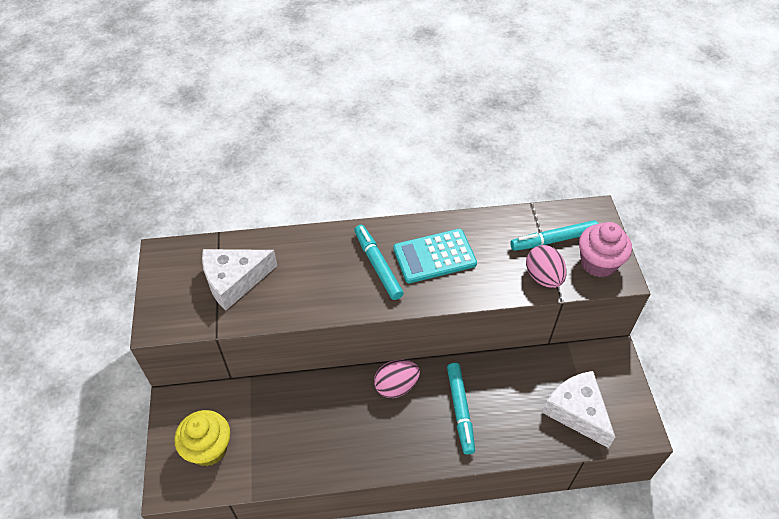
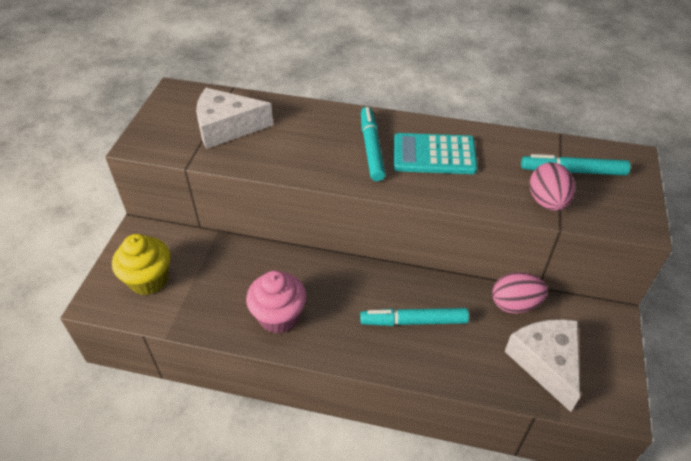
camera: 20 degrees right, 5 degrees down
(396, 386) = (355, 279): pink egg -> pink egg (515, 304)
(460, 410) = (414, 321): turquoise marker -> turquoise marker turned 75 degrees clockwise
(598, 263) = (617, 204): pink cupcake -> pink cupcake (279, 316)

